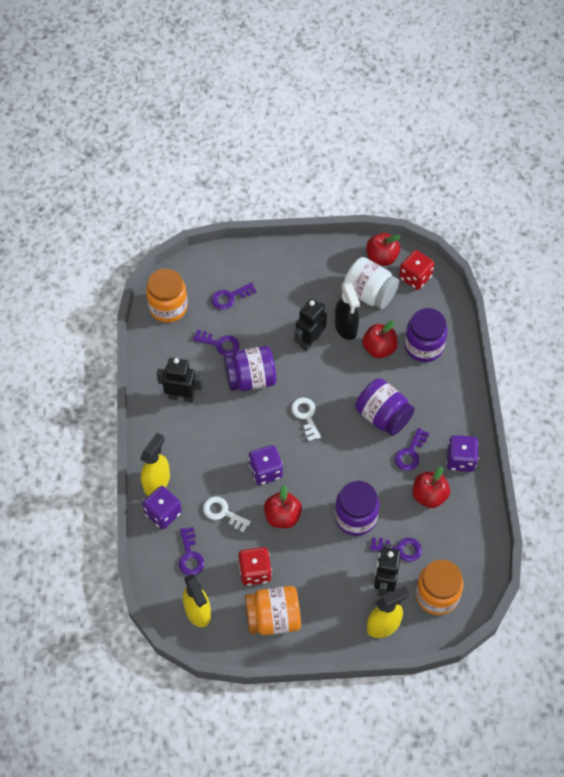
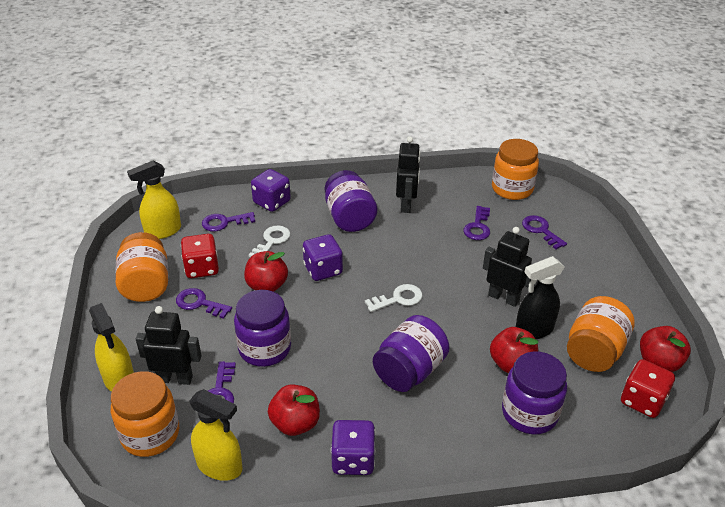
camera: 85 degrees right, 20 degrees down
(157, 482) = (306, 196): yellow spray bottle -> yellow spray bottle (220, 466)
(250, 379) = (438, 252): purple jar -> purple jar (349, 218)
(369, 294) = (594, 351): white jar -> orange jar
(410, 453) = (358, 401): purple key -> purple key (199, 303)

